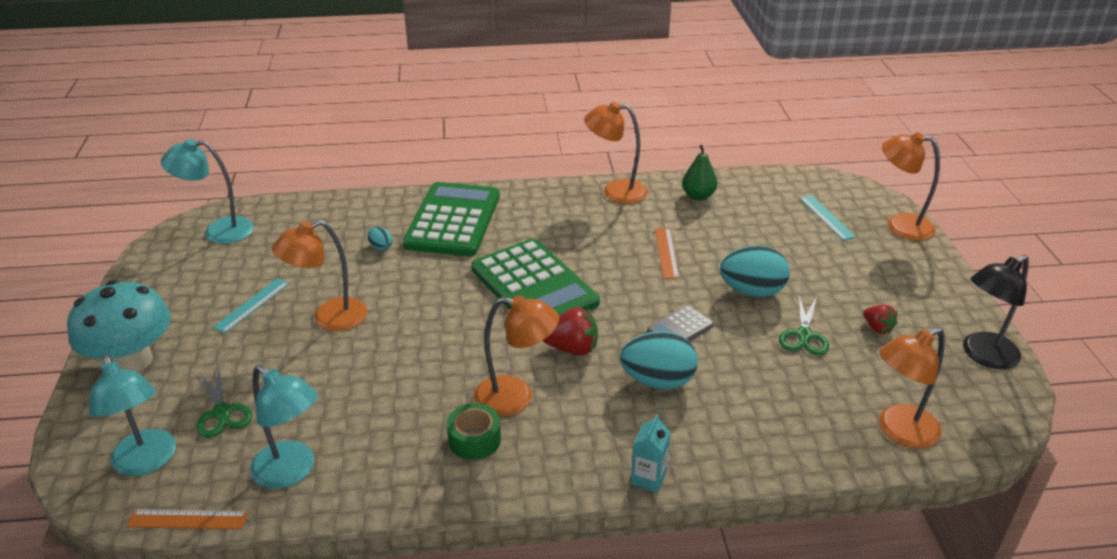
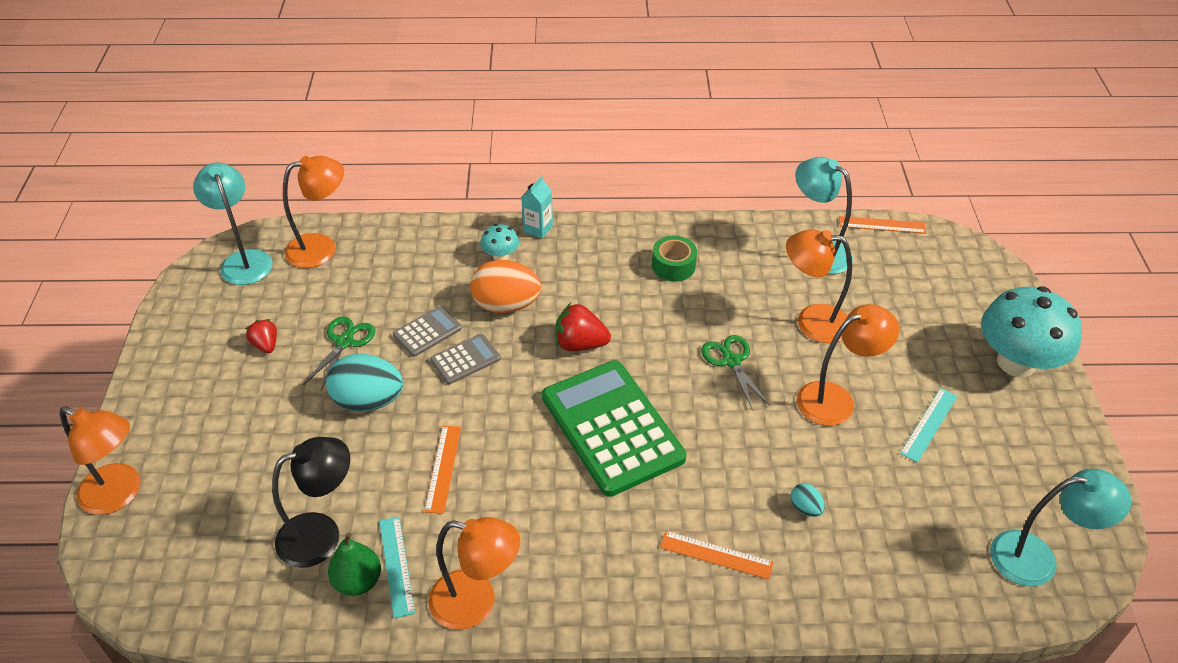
camera: 175 degrees left, 10 degrees up
(147, 462) = (938, 267): turquoise lamp -> turquoise lamp (244, 260)
(222, 413) = (898, 303): green scissors -> green scissors (731, 361)
(453, 220) = (716, 554): green calculator -> orange ruler
(516, 398) = (638, 298): orange lamp -> orange lamp (811, 321)
(657, 381) = (506, 305): turquoise egg -> orange egg
(683, 437) = (500, 256): none -> turquoise mushroom
(728, 349) = (427, 332): none -> grey calculator
(826, 217) = (204, 518): turquoise ruler -> turquoise ruler (397, 566)
(982, 355) = (189, 308): black lamp -> black lamp (321, 534)

